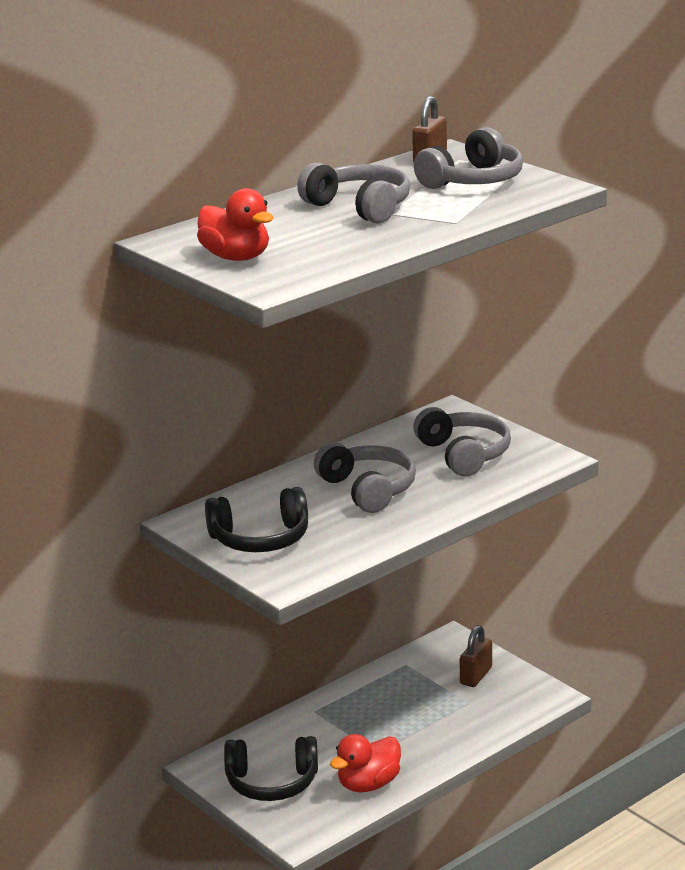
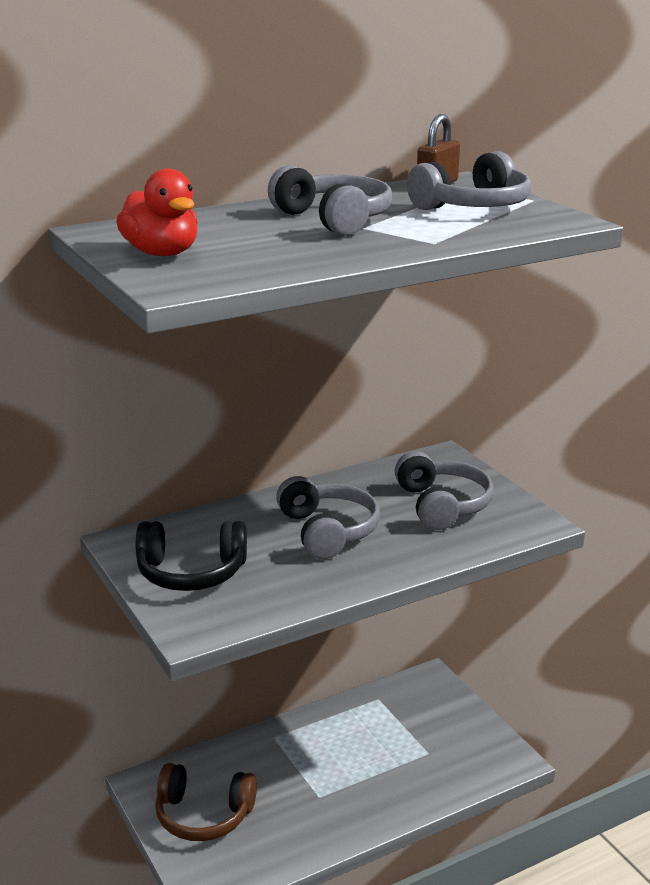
camera: 10 degrees right, 0 degrees up
(272, 782) = (203, 815): black headphones -> brown headphones
(368, 784) = (299, 835): red duck -> none
(476, 676) = (443, 723): brown padlock -> none

